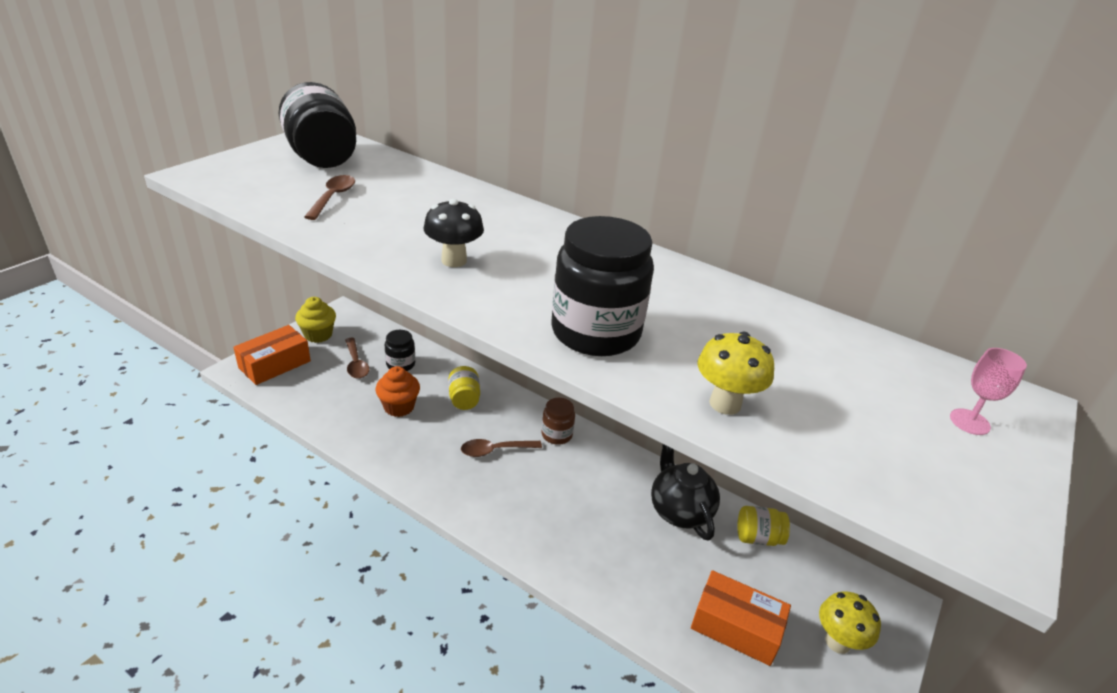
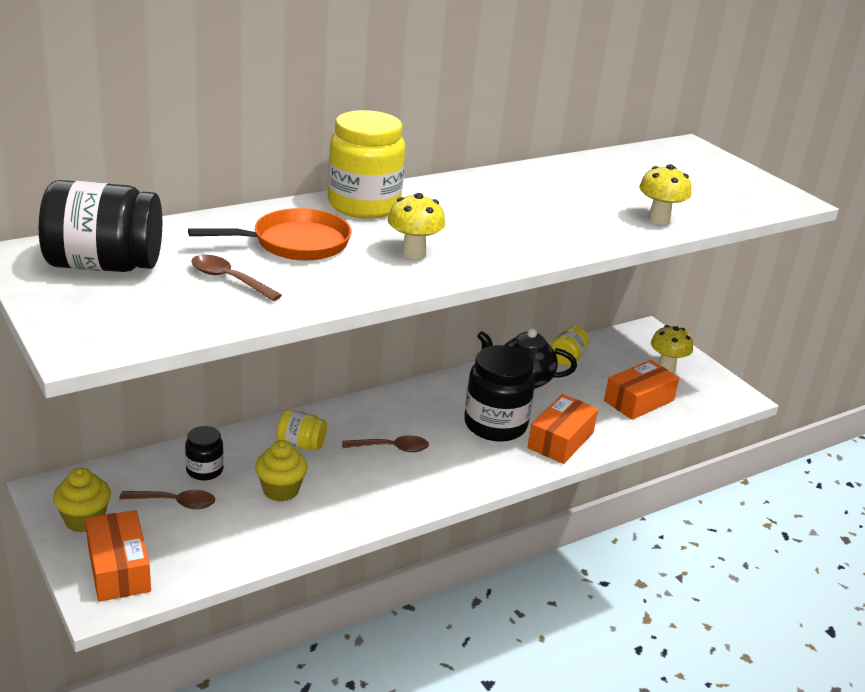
camera: 65 degrees left, 5 degrees down
(399, 407) = (281, 490): orange cupcake -> yellow cupcake
(421, 209) = (295, 243): none -> orange pan
(454, 260) = (413, 253): black mushroom -> yellow mushroom
(495, 450) = (391, 448): brown spoon -> brown spoon turned 105 degrees counterclockwise
(530, 222) = (364, 205): none -> yellow jar
(556, 435) = (394, 407): brown jar -> none
(595, 332) = (558, 231): black jar -> black jar (495, 425)
(598, 569) = (560, 440): none -> orange box
(969, 422) = (701, 165): pink goblet -> none

